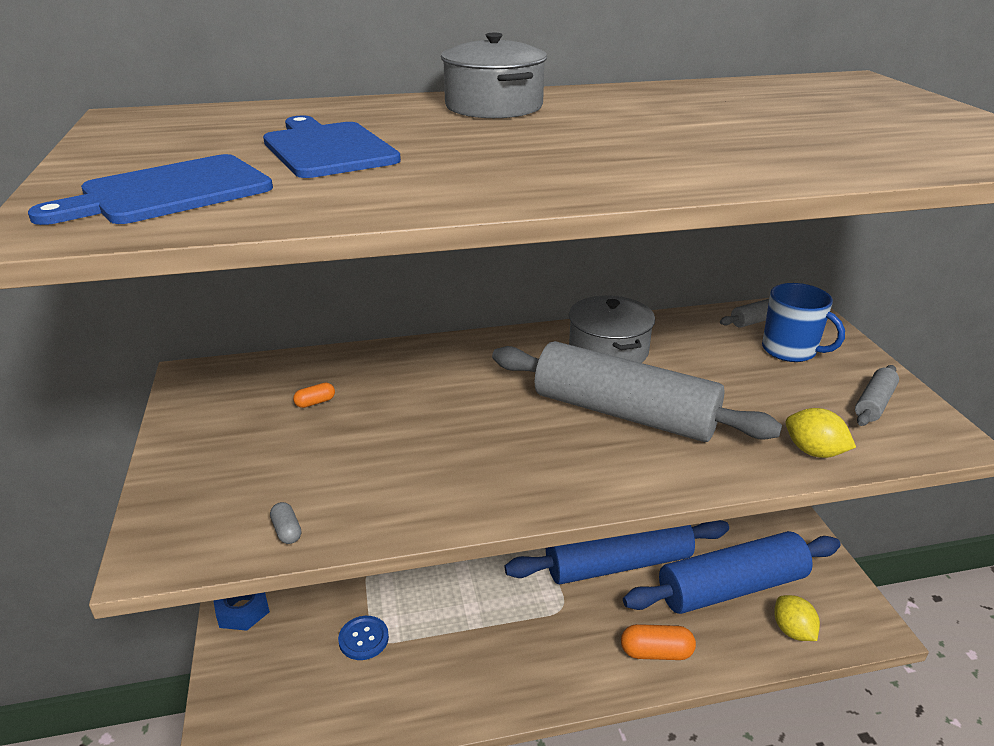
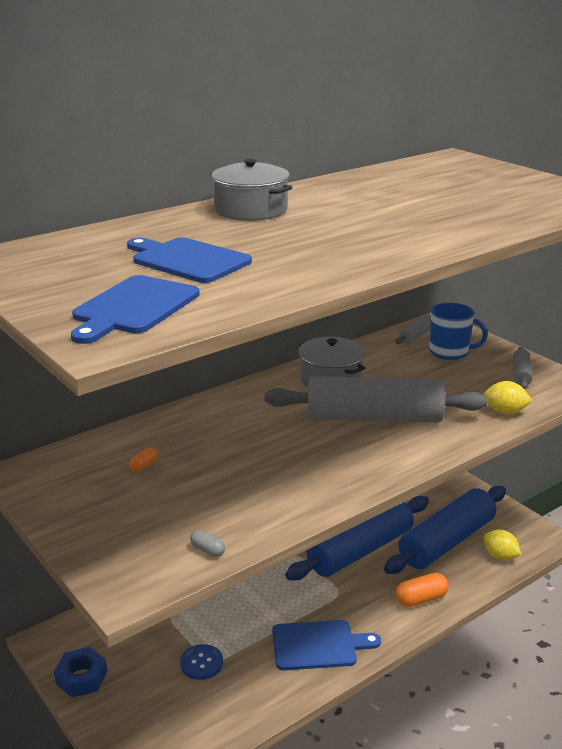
camera: 25 degrees left, 5 degrees down
(499, 666) = (318, 645): none -> blue cutting board

